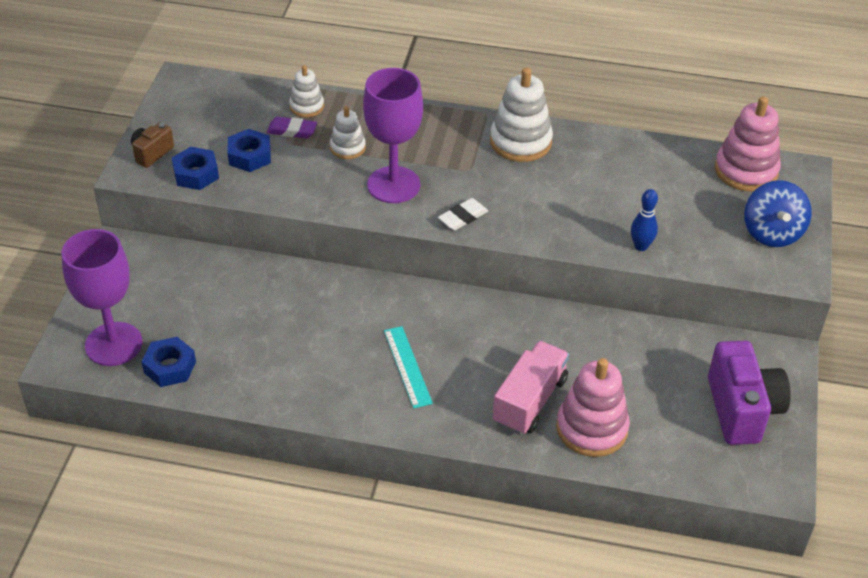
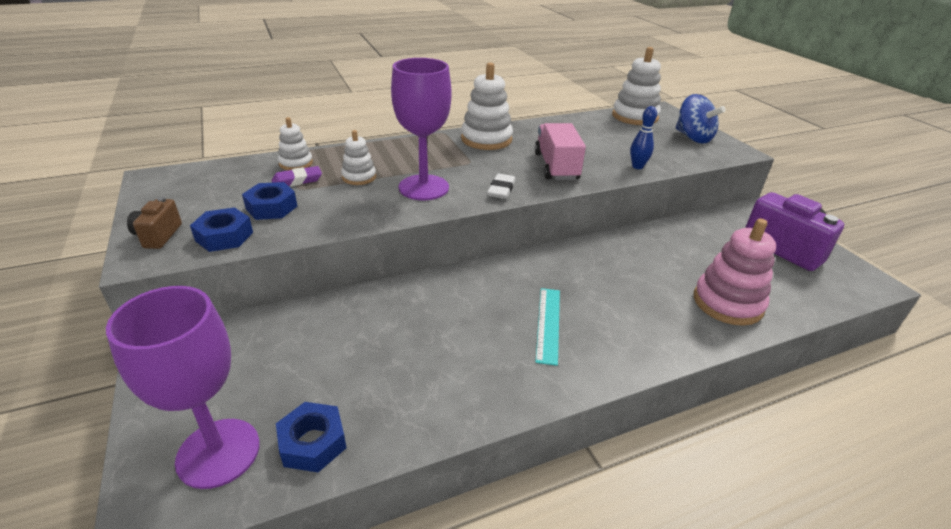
camera: 35 degrees left, 10 degrees down
(407, 366) = (548, 324): turquoise ruler -> turquoise ruler turned 60 degrees clockwise
(529, 401) = (665, 305): pink truck -> pink truck (556, 166)
(746, 171) = (635, 116): pink stacking toy -> white stacking toy

